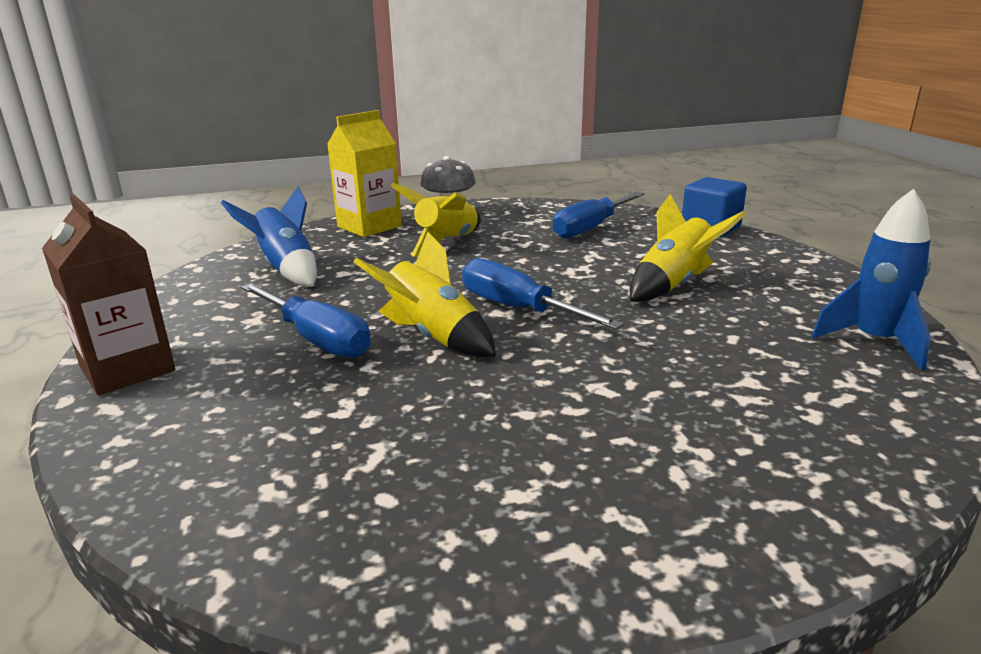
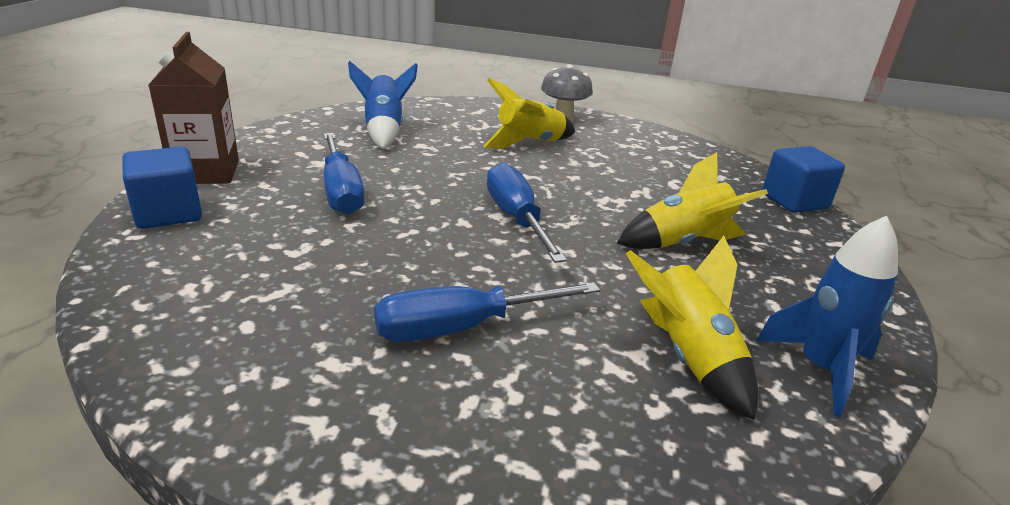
camera: 25 degrees right, 5 degrees up
(137, 425) = (168, 213): none -> blue cube
(369, 226) = (485, 112): yellow carton -> none
(432, 337) = (422, 218): yellow rocket -> yellow rocket (688, 357)
(590, 228) = (672, 167): blue screwdriver -> blue screwdriver (460, 328)

